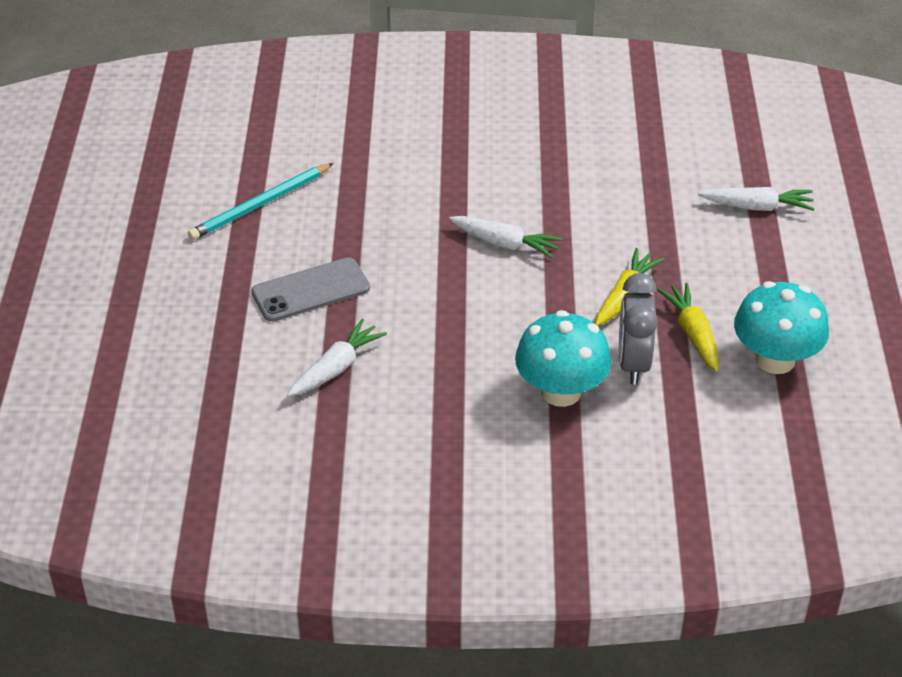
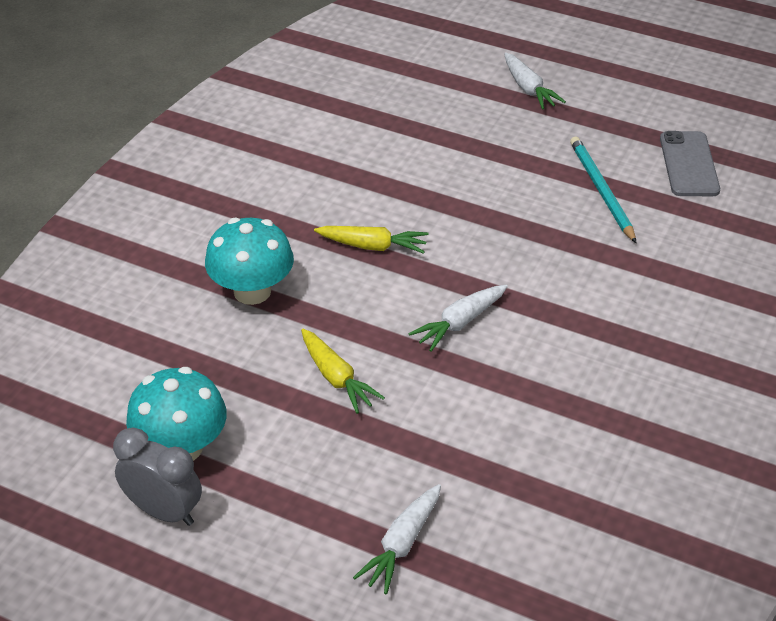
camera: 115 degrees right, 0 degrees up
(311, 290) = (469, 190): grey phone -> grey phone (689, 164)
(336, 368) = (369, 180): white carrot -> white carrot (528, 89)
(633, 363) = (250, 348): grey clock -> grey clock (164, 511)
(693, 334) = (256, 404): yellow carrot -> yellow carrot (372, 246)

